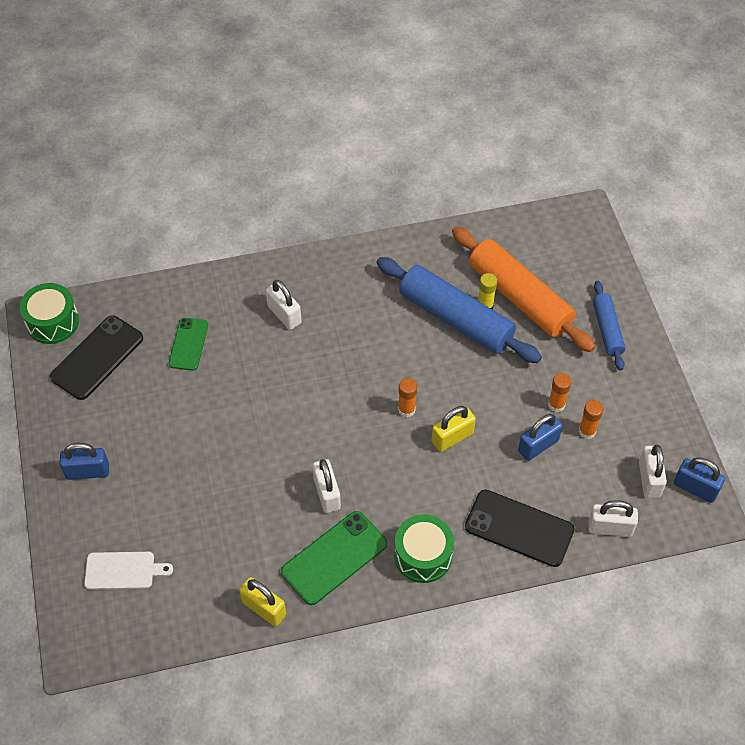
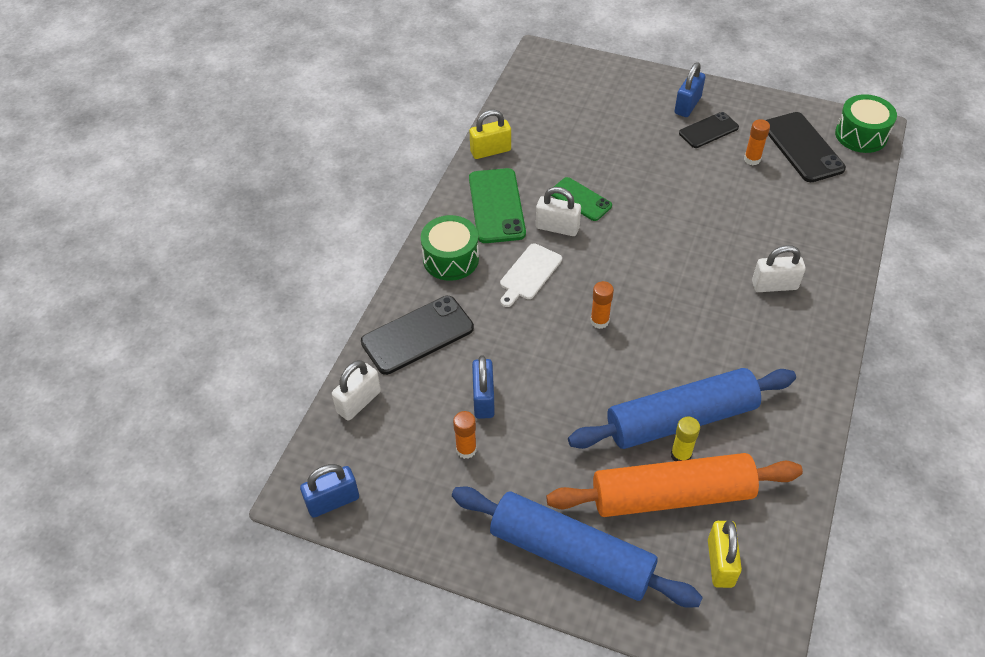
camera: 125 degrees right, 5 degrees down
(116, 438) = (708, 130): none -> black phone
(123, 571) = (585, 94): white cutting board -> white cutting board (529, 274)
(188, 344) = (780, 207): green phone -> green phone (580, 199)
(452, 437) = (544, 338): yellow padlock -> yellow padlock (720, 563)
(556, 405) = (515, 443): orange glue stick -> orange glue stick (752, 159)
(607, 329) = (571, 555): blue rolling pin -> blue rolling pin, size x1.86
(649, 479) = (375, 467): white padlock -> none

